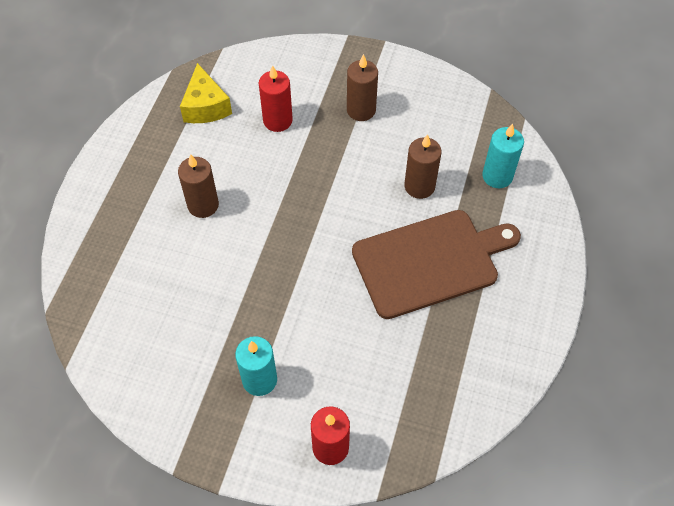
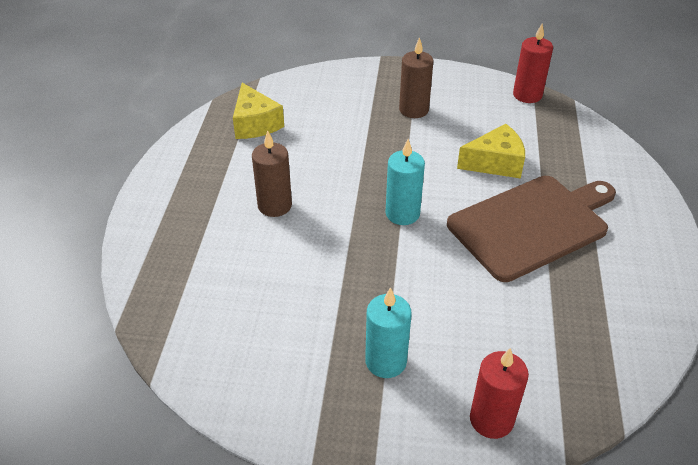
camera: 10 degrees left, 15 degrees down
(277, 120) = (332, 127): red candle -> red candle (527, 95)
(419, 186) = (495, 163): brown candle -> yellow cheese
(497, 176) = (568, 146): turquoise candle -> turquoise candle (402, 213)

